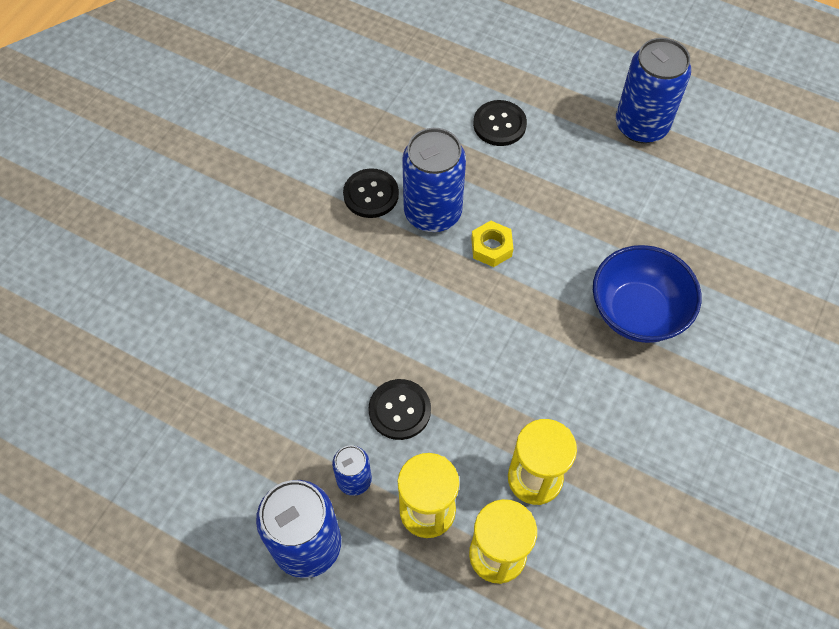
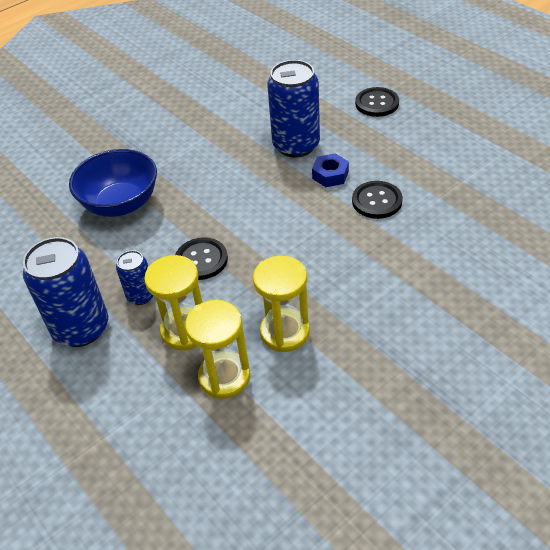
camera: 25 degrees right, 15 degrees down
(371, 194) = (255, 126): black button -> black button (377, 201)
(491, 247) = (330, 175): yellow nut -> blue nut
(637, 312) = (432, 241): blue bowl -> blue bowl (121, 204)
(641, 125) = (494, 123): blue can -> none

